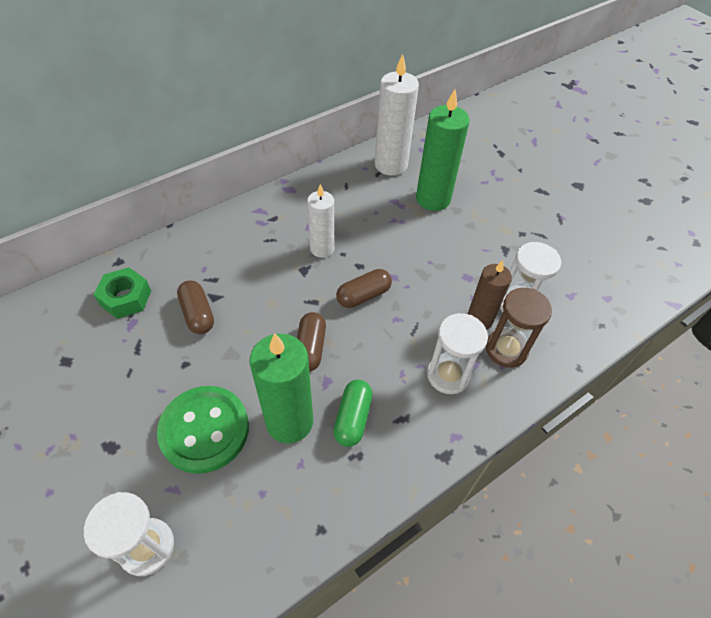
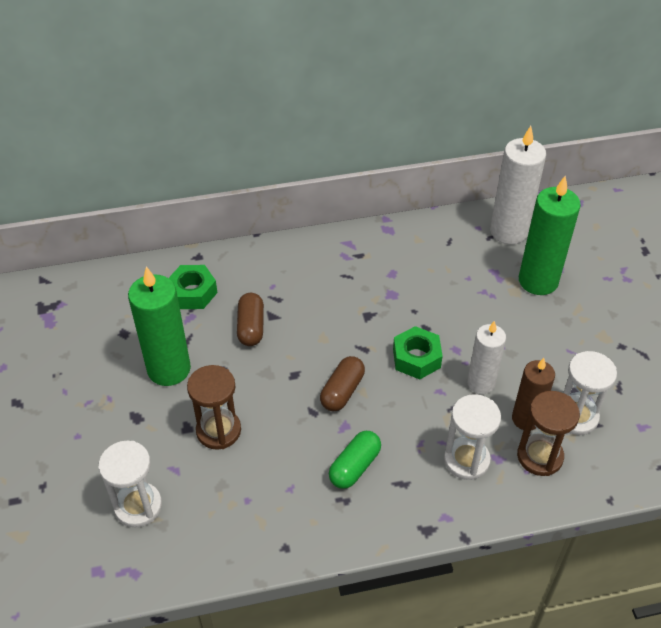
camera: 25 degrees right, 5 degrees down
(204, 430) = (218, 431): green button -> brown hourglass
(289, 421) = (295, 449): green candle -> green candle (169, 369)
(322, 248) = (395, 299): white candle -> white candle (481, 383)
(363, 295) = (416, 358): brown capsule -> green nut

